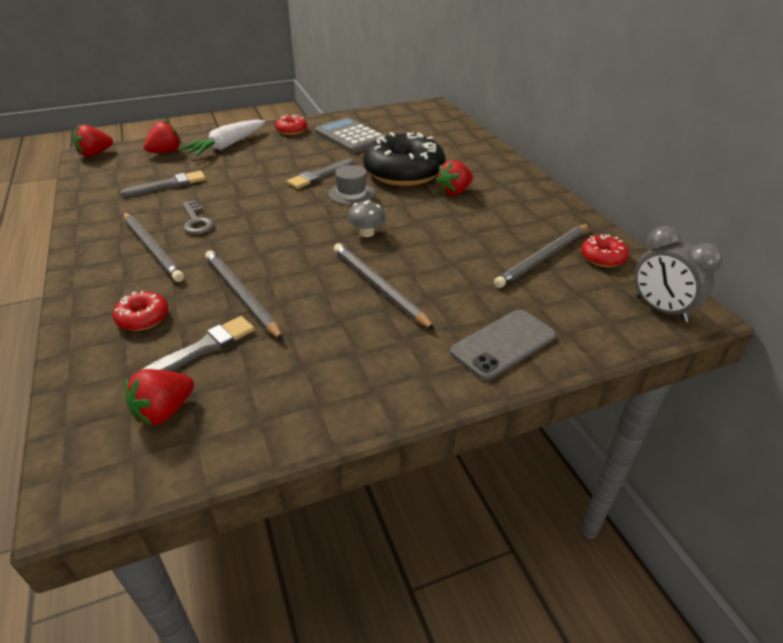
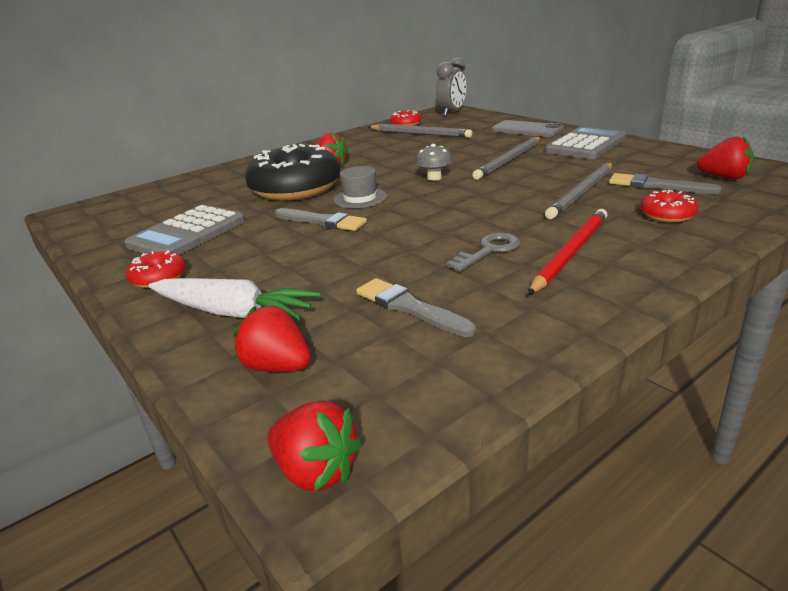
camera: 105 degrees left, 10 degrees down
(152, 248) = (570, 253): grey pencil -> red pencil
(385, 365) = (586, 145): none -> grey calculator

